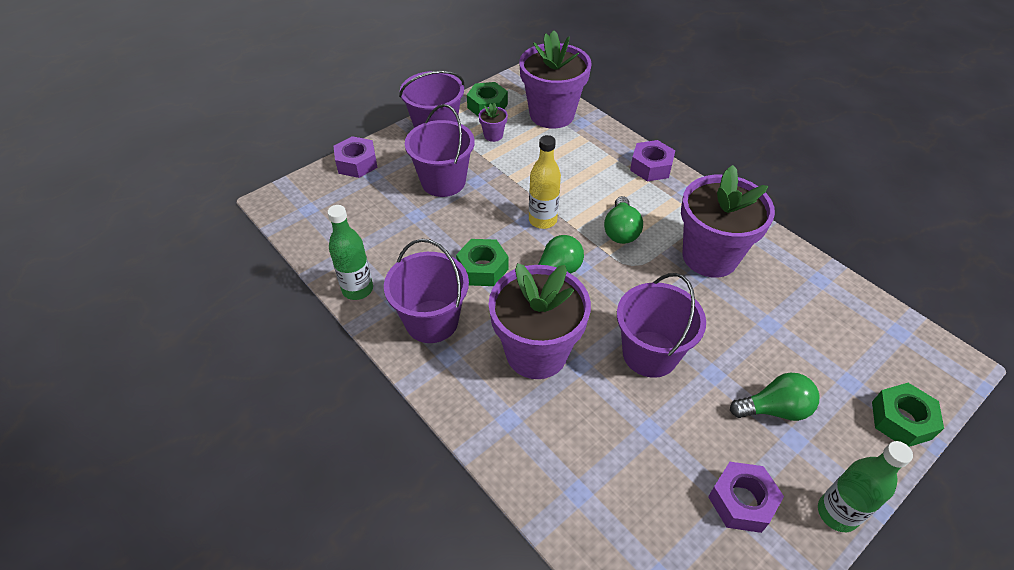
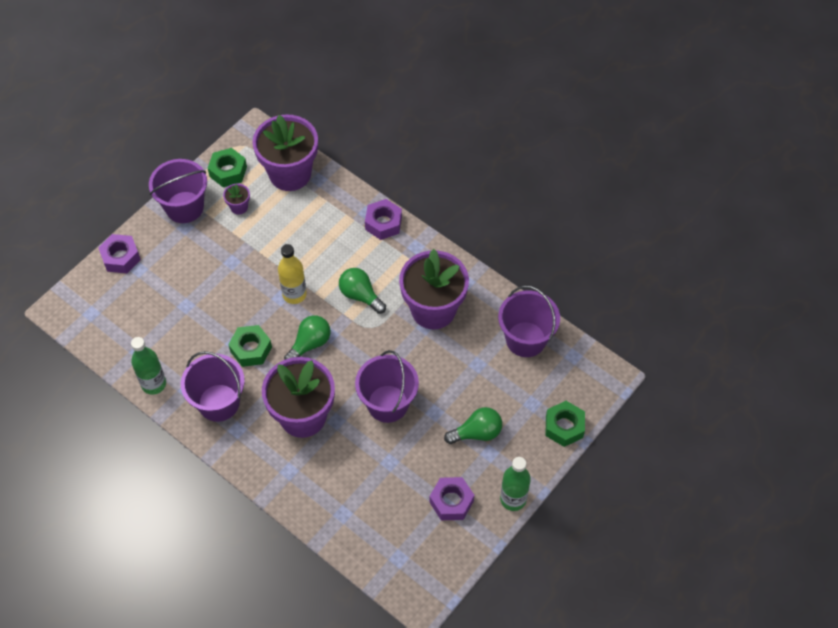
camera: 10 degrees left, 10 degrees up
(443, 181) = (203, 266): purple bucket -> purple bucket (525, 339)
(621, 231) = (360, 295): green light bulb -> green light bulb turned 135 degrees clockwise

